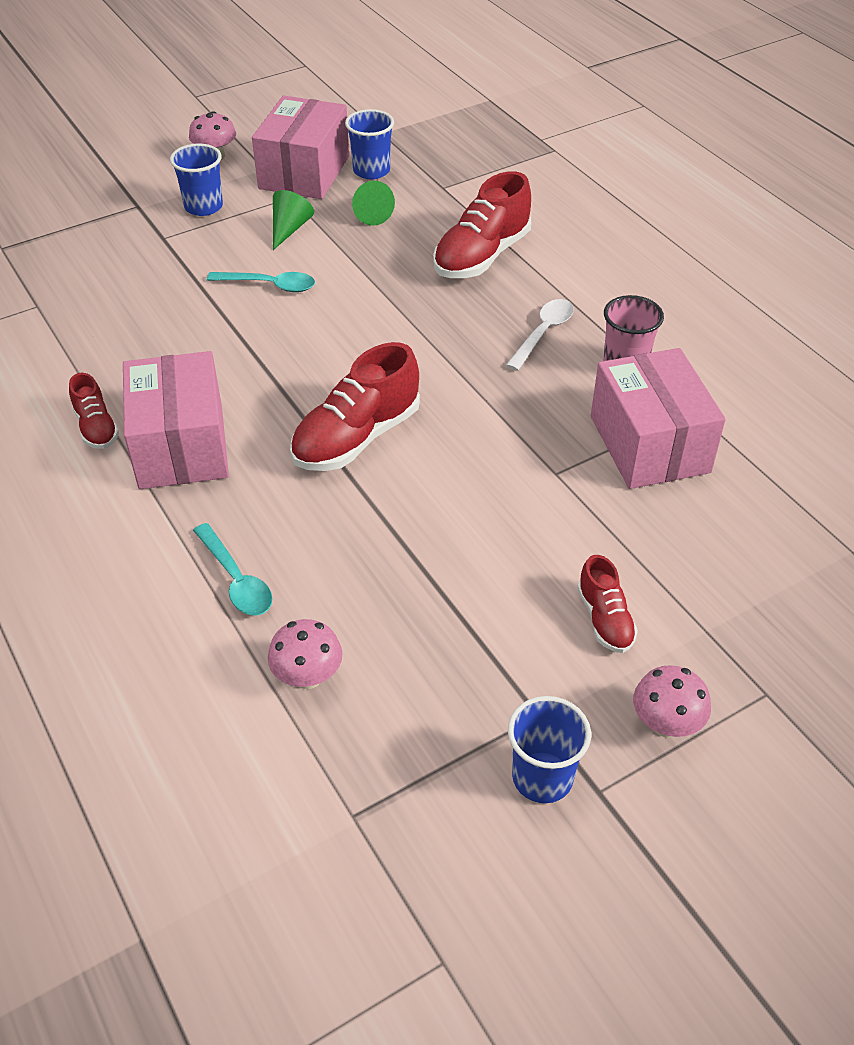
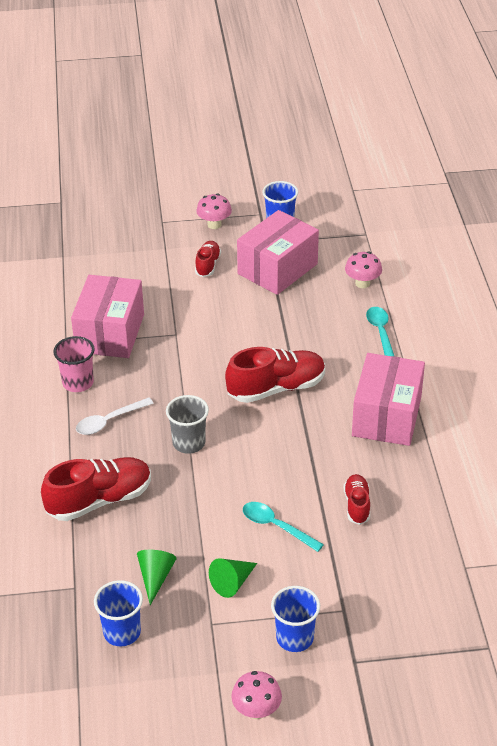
camera: 155 degrees left, 5 degrees down
(96, 427) = (438, 446): red shoe -> red shoe (357, 505)
(304, 172) = (183, 653): pink box -> pink box (277, 269)
(426, 337) = (189, 443): none -> grey cup

